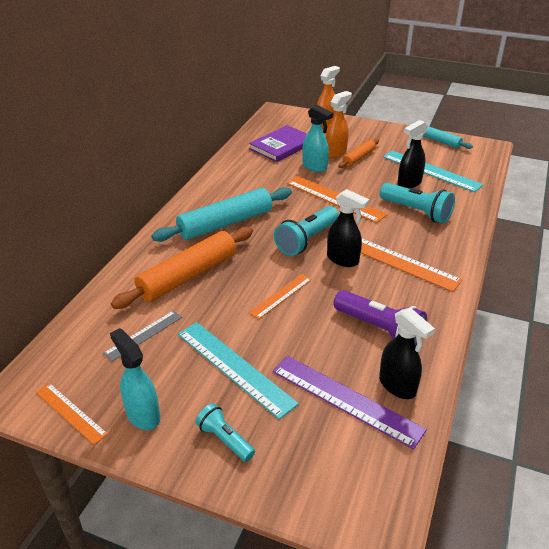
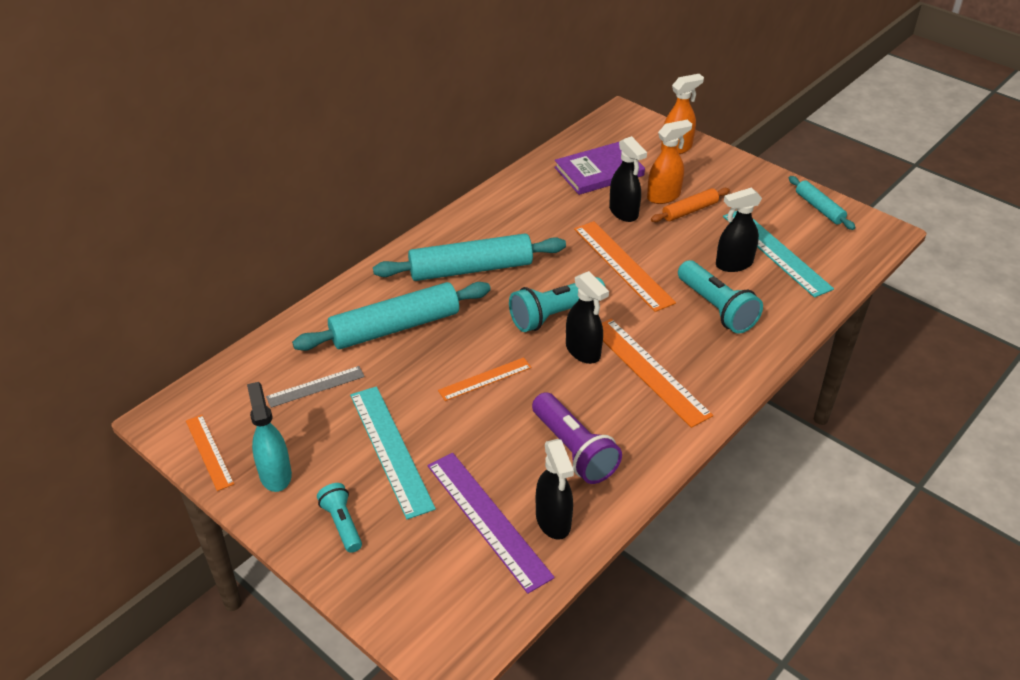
camera: 20 degrees right, 5 degrees up
(188, 276) = (395, 327): orange rolling pin -> turquoise rolling pin
(315, 167) = (624, 212): turquoise spray bottle -> black spray bottle

